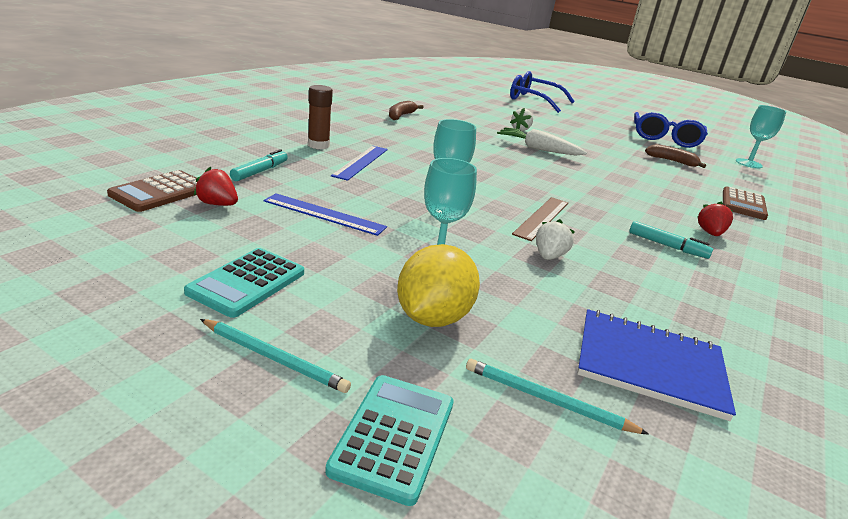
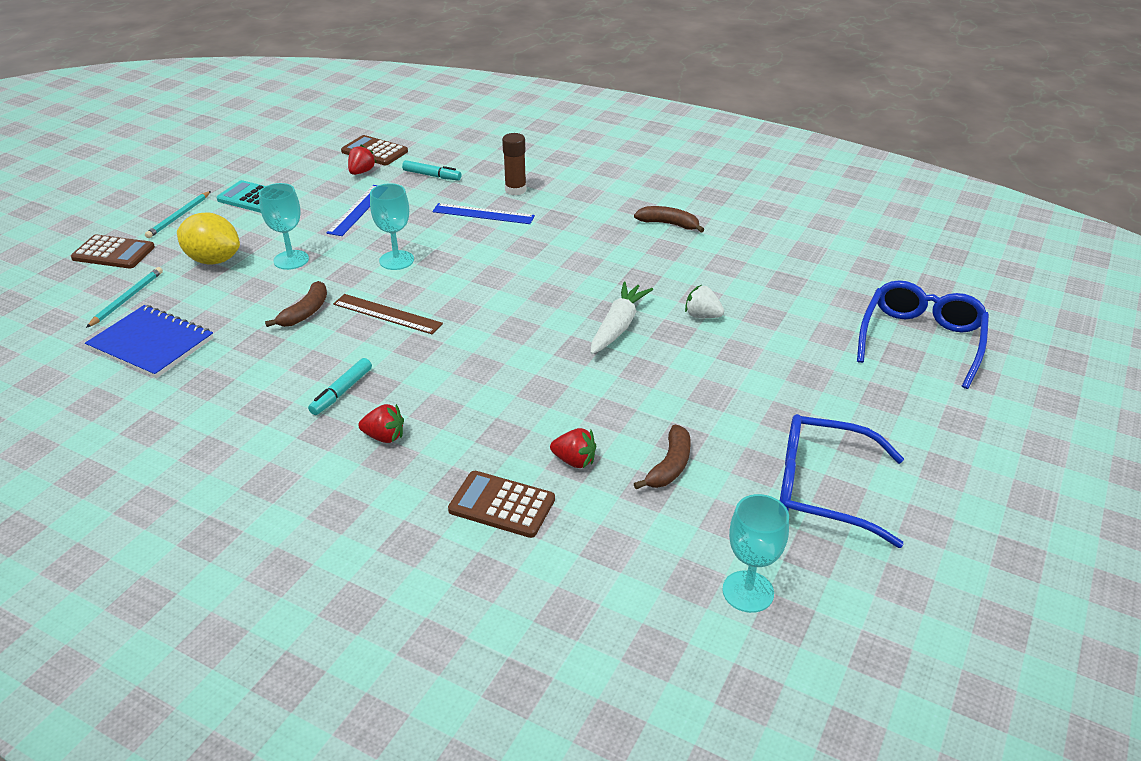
camera: 90 degrees right, 10 degrees up
(394, 436) = (113, 253): turquoise calculator -> brown calculator
(549, 256) = (305, 312): white strawberry -> brown banana
(649, 365) = (151, 344): blue notebook -> blue notebook turned 75 degrees counterclockwise
(686, 181) = (574, 461): none -> red strawberry

